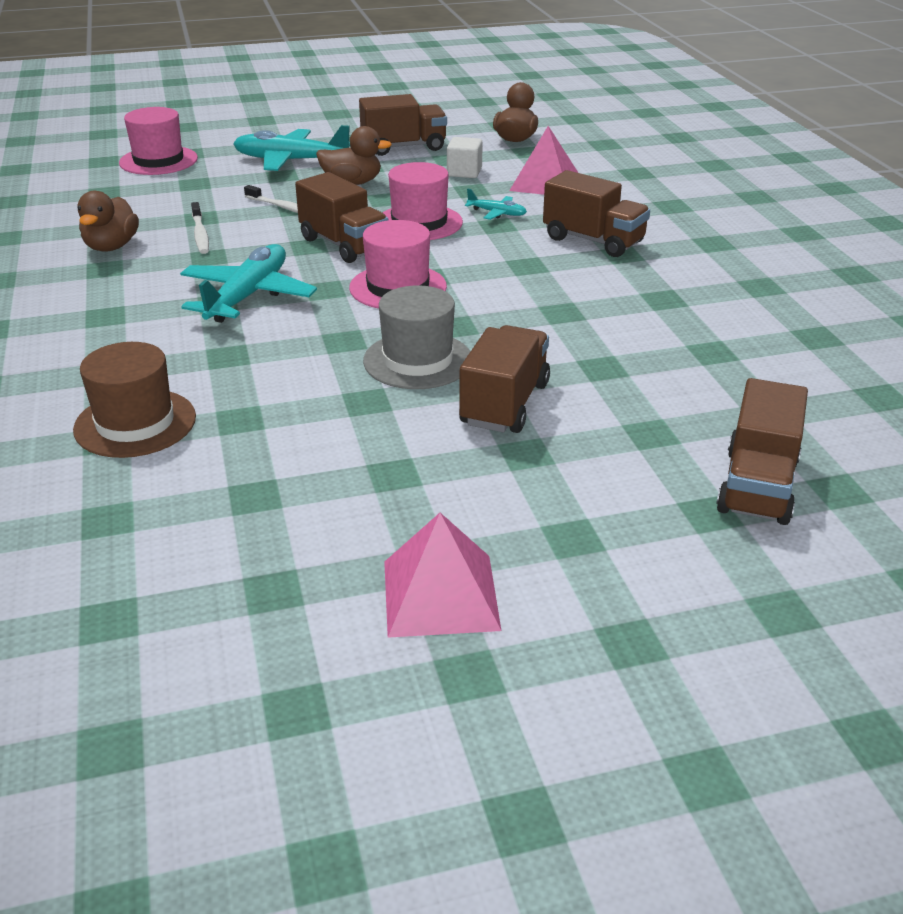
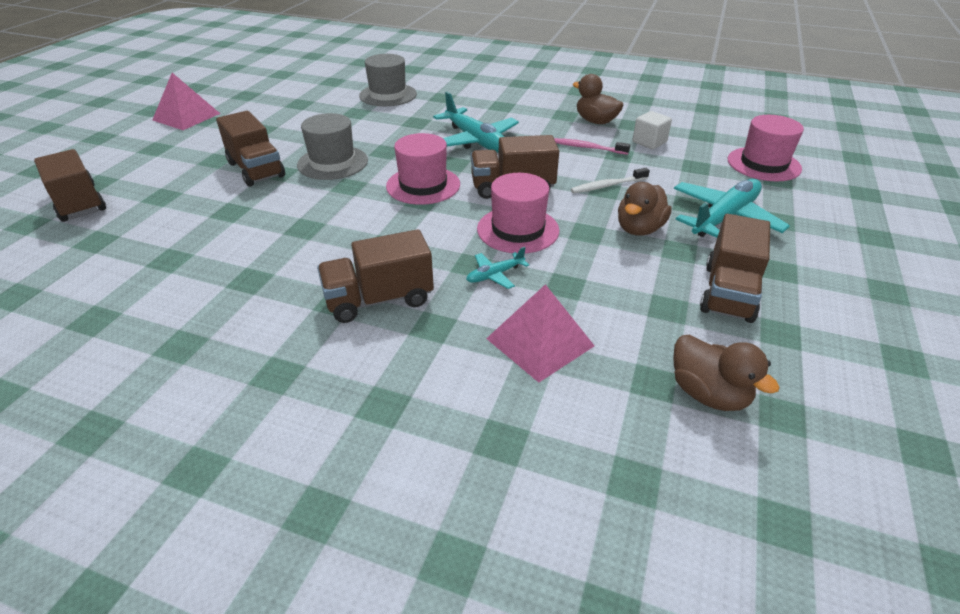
camera: 125 degrees right, 5 degrees up
(135, 423) = (388, 95): brown hat -> grey hat
(200, 234) = (587, 148): white toothbrush -> pink toothbrush
(464, 172) = (617, 301): white cube -> white cube (649, 142)

